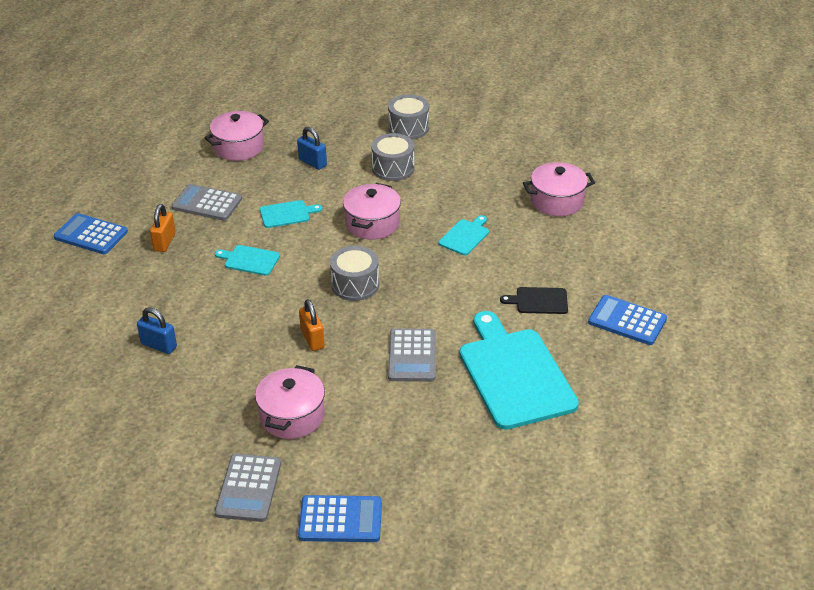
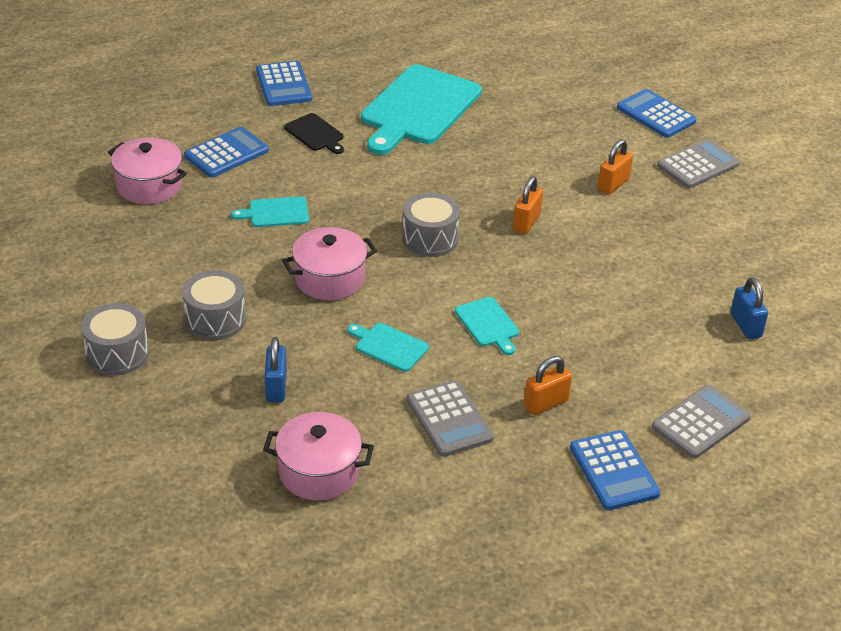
camera: 135 degrees left, 0 degrees up
(159, 345) = (661, 302): blue padlock -> blue padlock (745, 326)
(292, 416) = (613, 184): pink pot -> orange padlock
(412, 356) = (469, 163): grey calculator -> grey calculator (701, 422)
(559, 248) = (226, 153): none -> blue calculator

